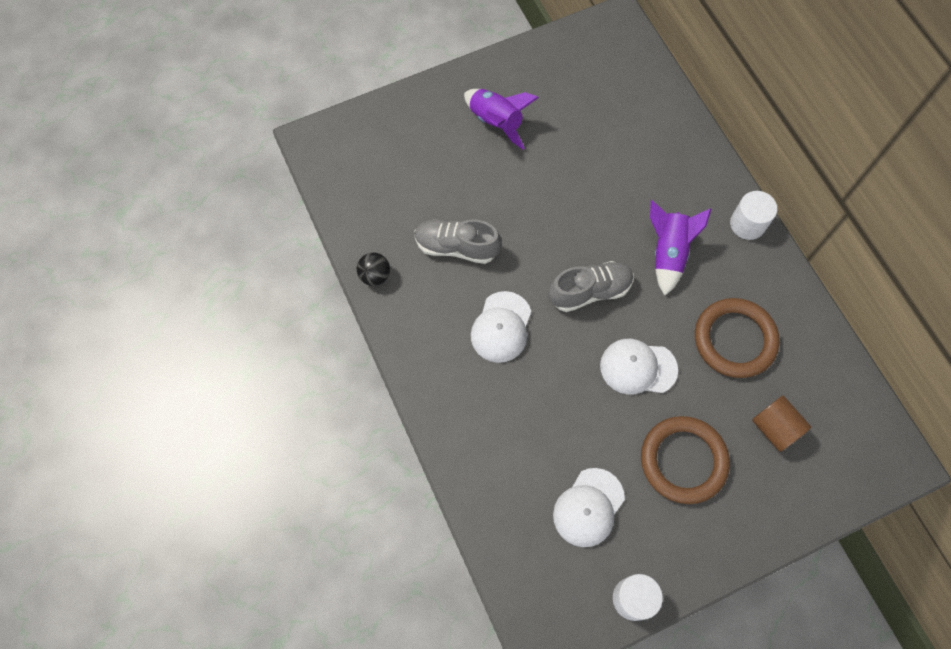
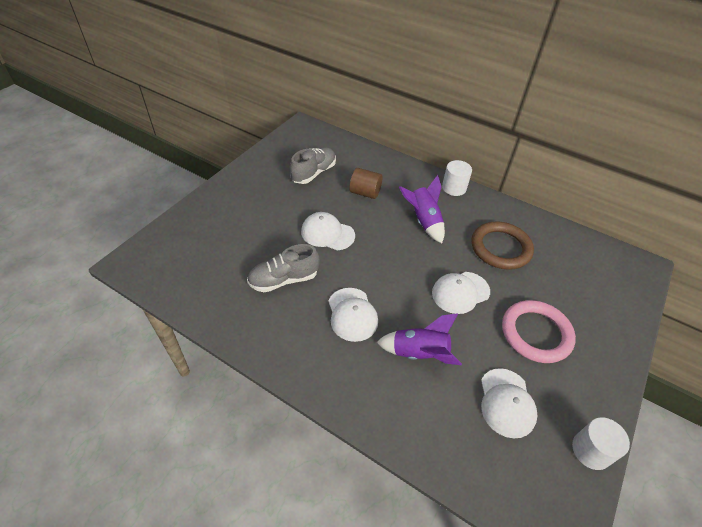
camera: 35 degrees left, 20 degrees down
(375, 275) = (232, 327): black ball -> none
(496, 122) = (262, 198): purple rocket -> purple rocket (419, 353)
(541, 211) = (327, 233): none -> white cap
(589, 291) = (394, 263): grey shoe -> grey shoe (313, 173)
(683, 461) = (536, 333): brown ring -> pink ring
(775, 428) = (566, 284): brown cylinder -> brown cylinder (365, 193)

